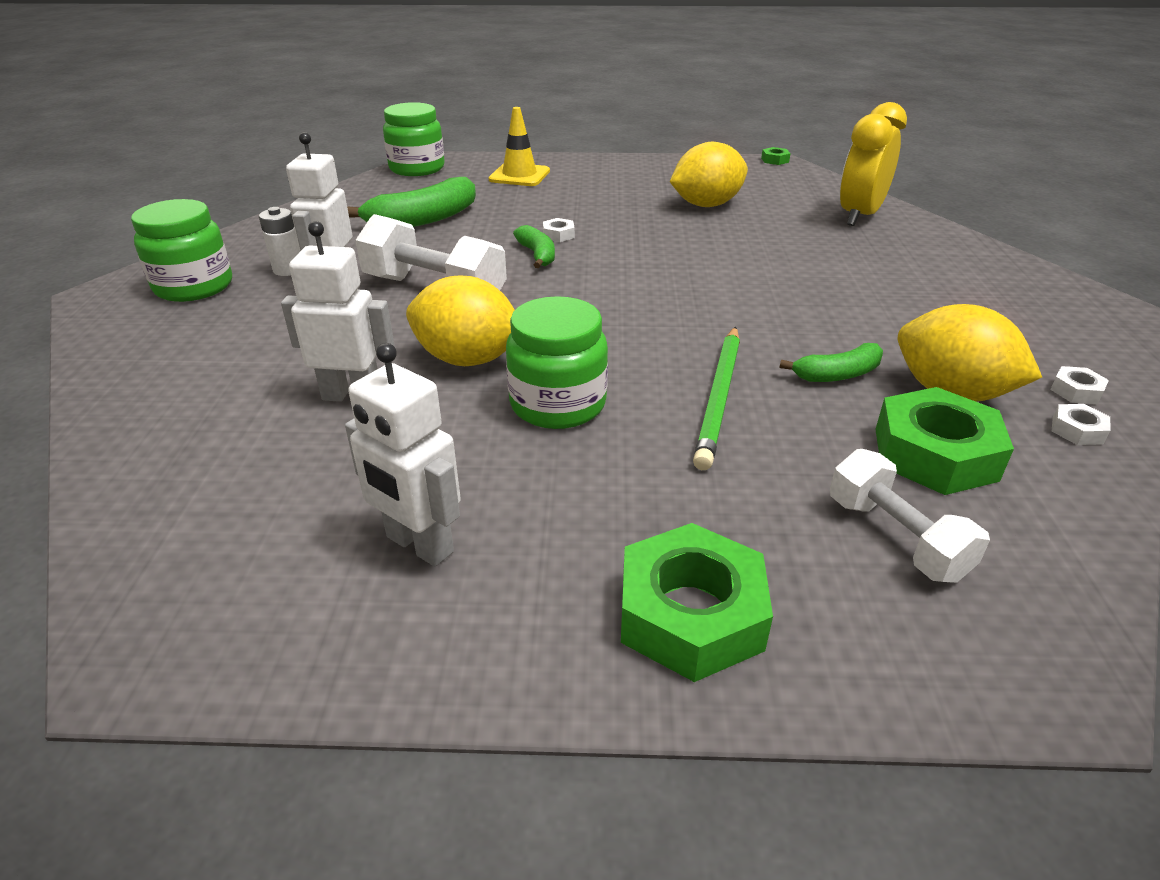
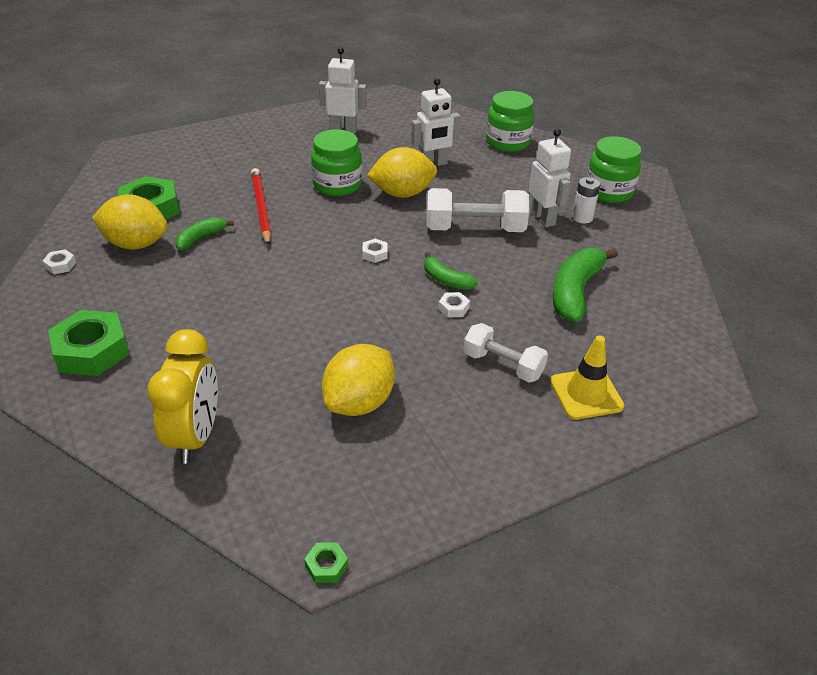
camera: 150 degrees right, 5 degrees up
(417, 168) = (696, 369): green jar -> green jar (507, 142)
(691, 614) = (241, 137): green nut -> green nut (92, 351)
(719, 398) = (261, 208): green pencil -> red pencil
(896, 538) = (171, 173): white dumbbell -> white dumbbell (503, 365)
(1077, 430) = (72, 239): white nut -> white nut (375, 254)

